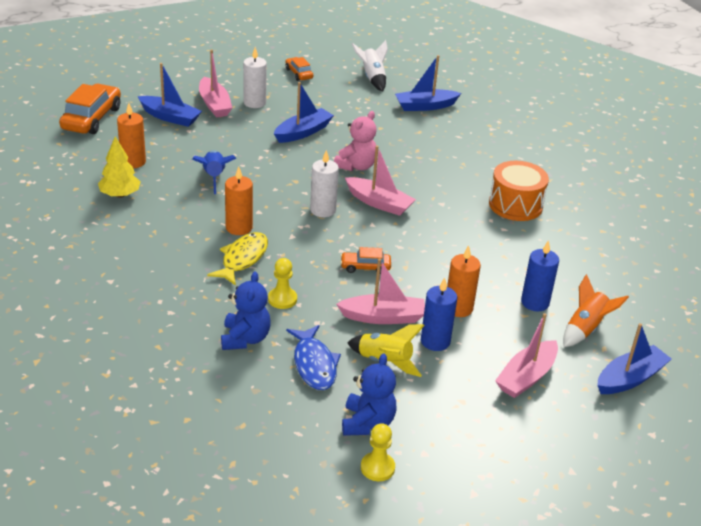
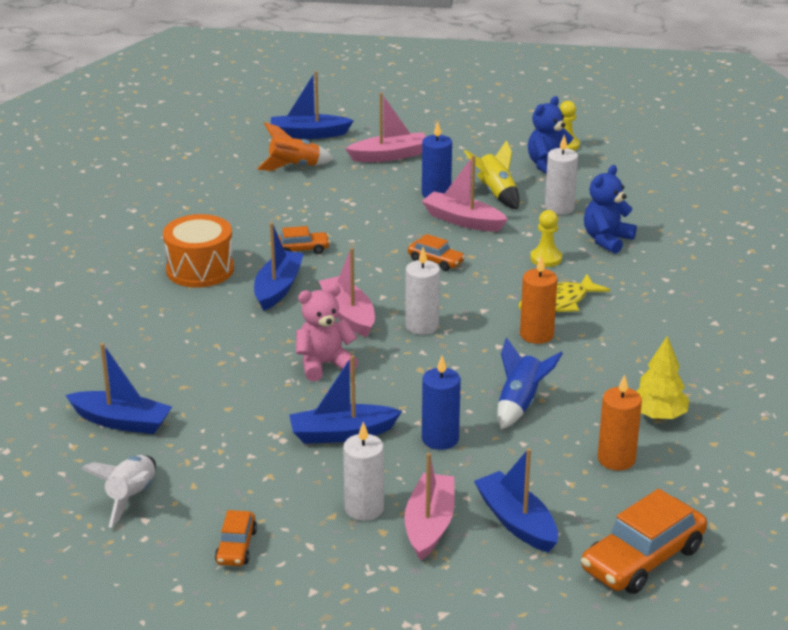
camera: 145 degrees left, 5 degrees down
(314, 364) = (559, 208): blue fish -> white candle
(447, 208) = (278, 288): none -> blue boat
(458, 308) = (385, 208): orange candle -> none
(472, 244) = (301, 249): none -> orange car
(535, 302) = (310, 193): blue candle -> blue candle (440, 439)

